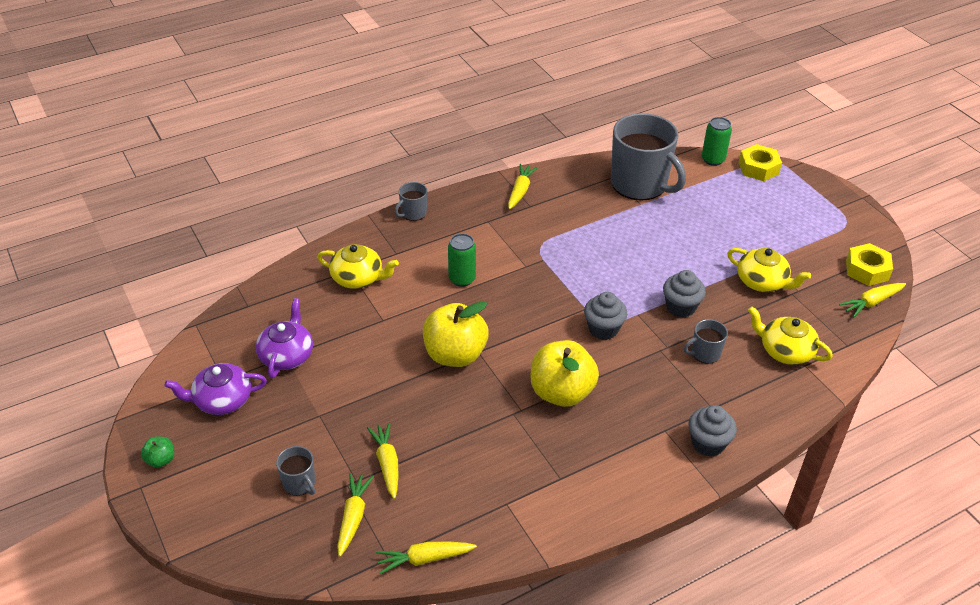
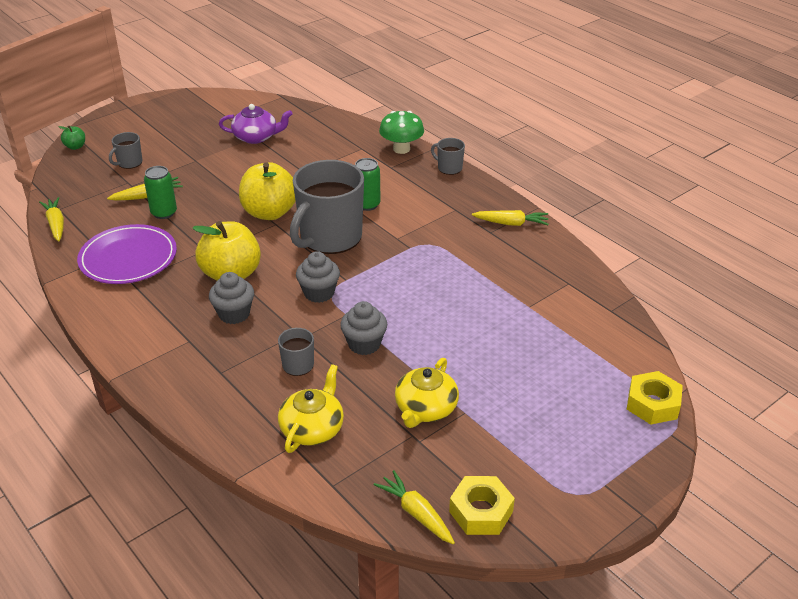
camera: 80 degrees right, 5 degrees down
(160, 460) = (151, 109): green apple -> green apple (75, 147)
(222, 400) = (207, 120): purple teapot -> none
(353, 517) = (97, 189): yellow carrot -> none
(358, 278) = (352, 153): yellow teapot -> none
(363, 240) = (401, 149): none -> green mushroom
(514, 481) = (128, 258): none -> purple plate
(640, 184) = (564, 303): grey mug -> grey mug (330, 237)
(708, 443) = (173, 370): grey cupcake -> grey cupcake (234, 314)
(713, 159) = (647, 361): green can -> green can (164, 213)

